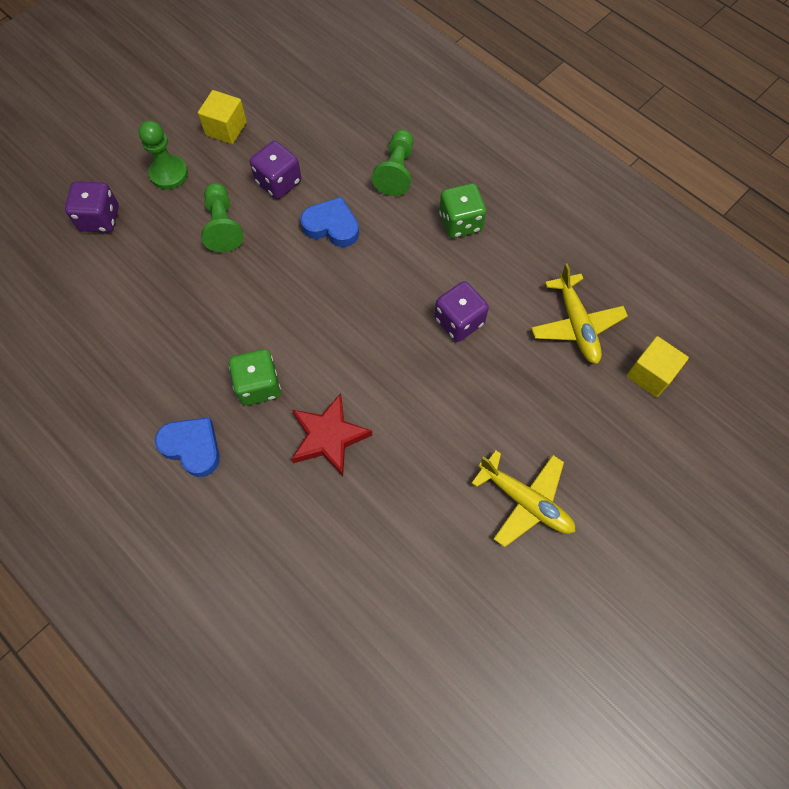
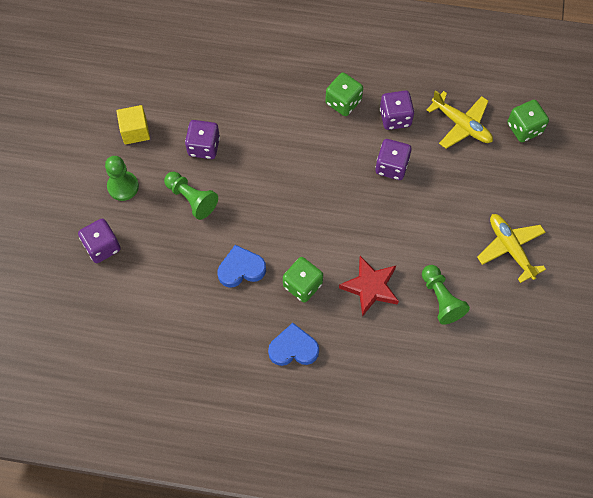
camera: 35 degrees left, 0 degrees up
(332, 226) = (263, 154): blue heart -> blue heart (241, 269)
(396, 171) = (275, 92): green pawn -> green pawn (441, 299)
(505, 272) = (395, 118): none -> purple dice
(525, 501) = (510, 248): yellow plane -> yellow plane turned 120 degrees counterclockwise
(650, 374) = (524, 128): yellow cube -> green dice

